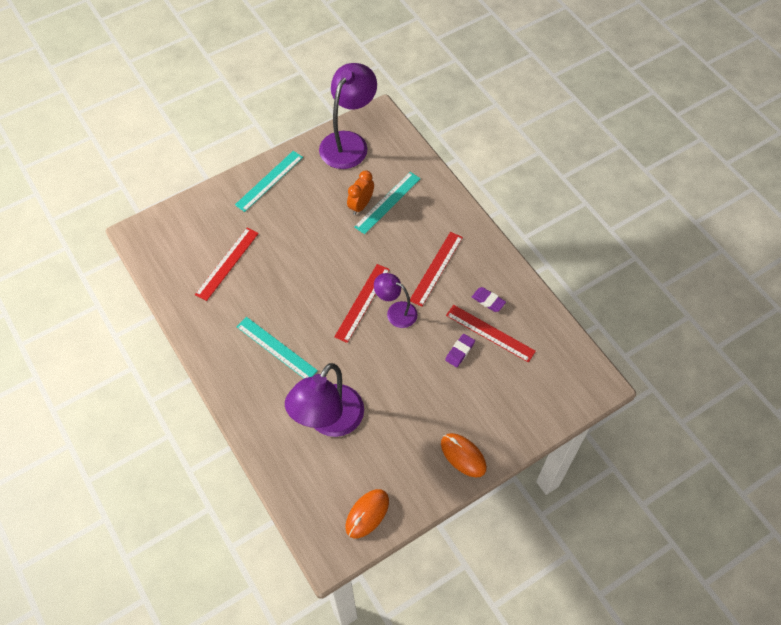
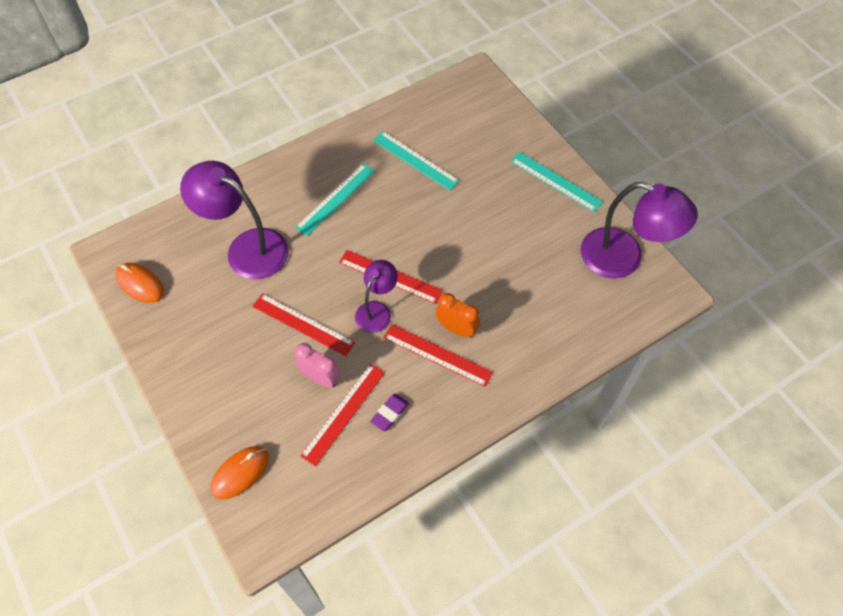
camera: 90 degrees right, 0 degrees up
(227, 263) = (441, 150): red ruler -> red ruler (303, 324)
(361, 205) = (527, 273): orange clock -> orange clock (456, 329)
(387, 202) = (534, 302): turquoise ruler -> turquoise ruler (415, 160)
(460, 351) = (320, 378): purple eraser -> pink clock
(463, 456) = (189, 377): orange mouse -> orange mouse (240, 473)

